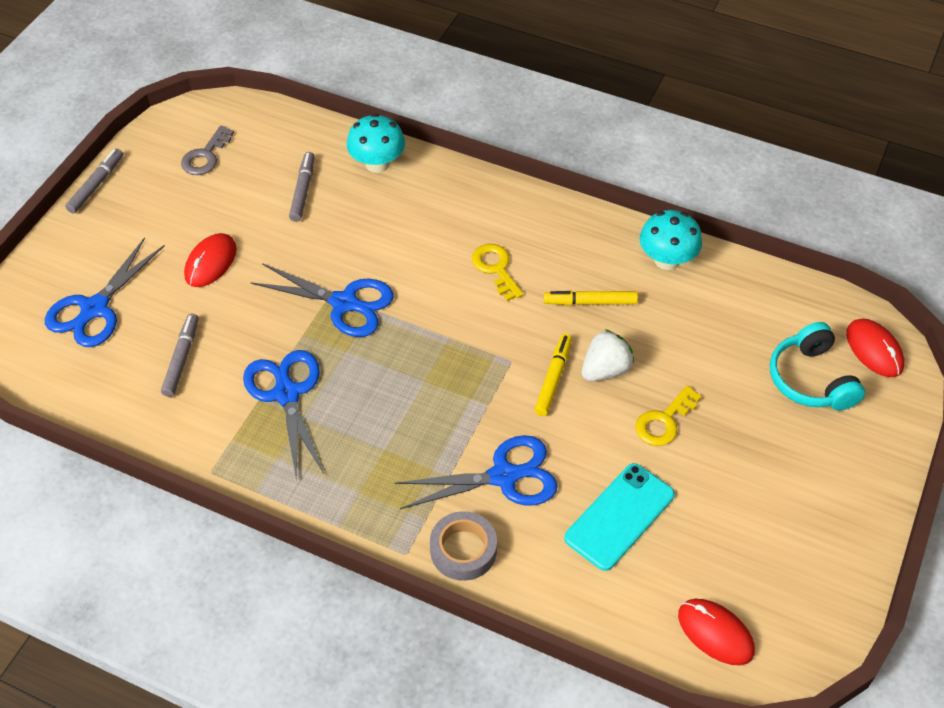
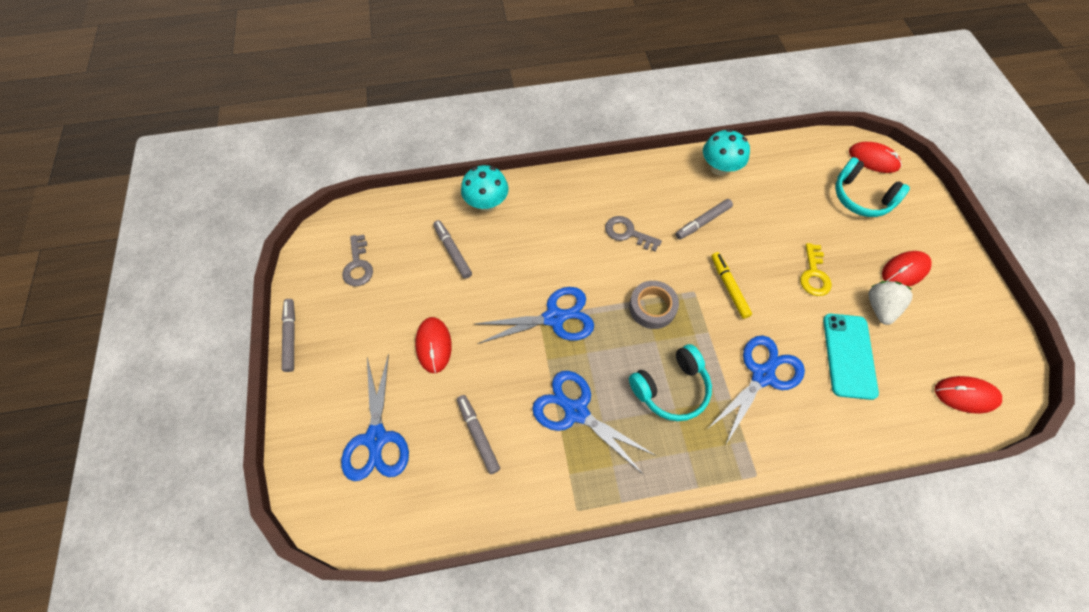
camera: 35 degrees left, 10 degrees up
(397, 430) = (671, 388): none -> turquoise headphones
(463, 550) = (787, 446): grey tape -> grey tape (652, 307)
(496, 269) = (628, 233): yellow key -> grey key
(590, 302) = (702, 222): yellow marker -> grey marker
(605, 370) = (752, 262): white strawberry -> white strawberry (880, 308)
(781, 479) = (904, 270): none -> red mouse

